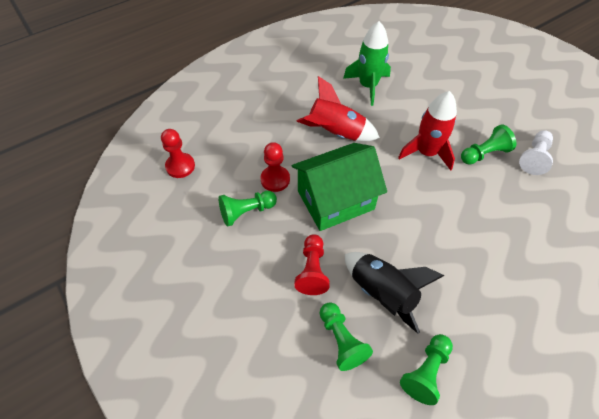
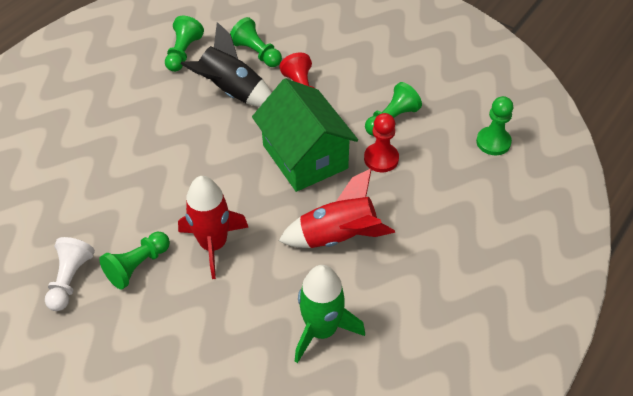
camera: 160 degrees right, 5 degrees down
(180, 166) = (493, 142): red pawn -> green pawn
(335, 200) = (305, 157): green house -> green house turned 75 degrees counterclockwise

